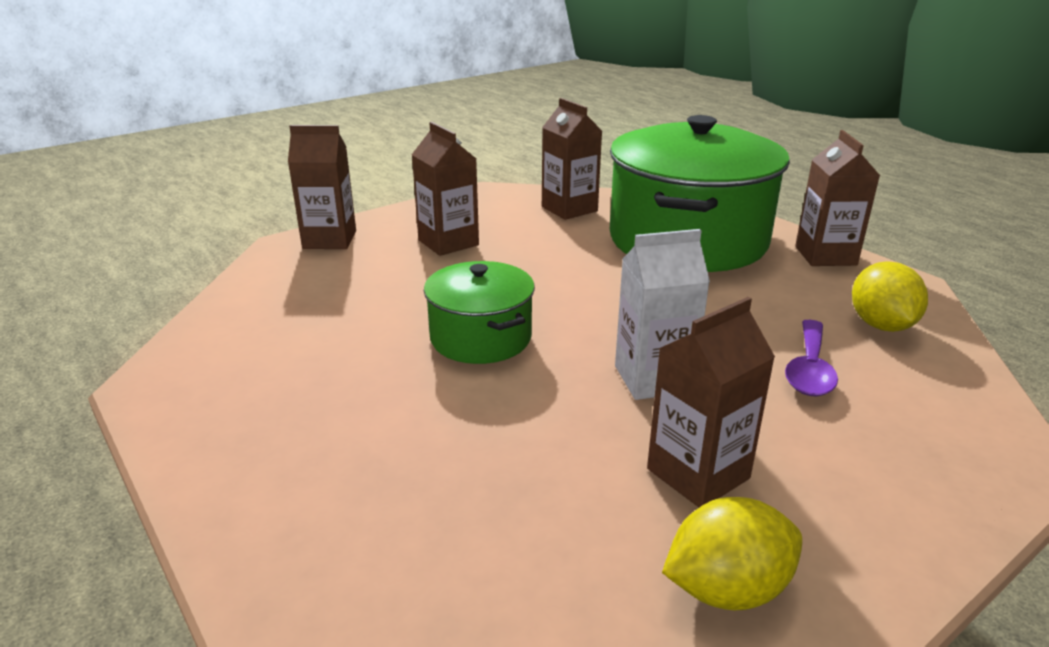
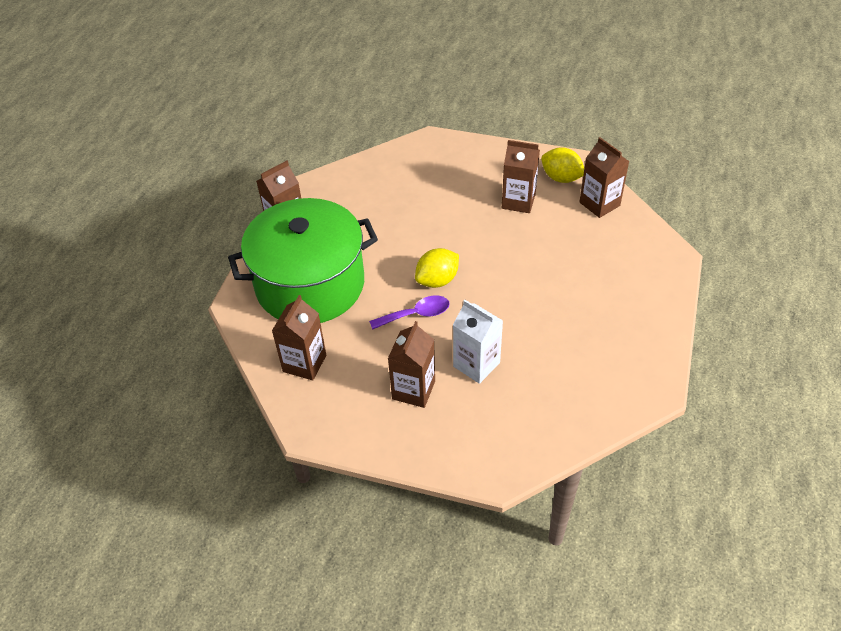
camera: 125 degrees left, 20 degrees up
(329, 240) = (467, 456): brown carton -> brown carton (599, 204)
(481, 338) = (499, 304): green pot -> none
(653, 379) = (472, 235): white carton -> white carton (476, 364)
(809, 369) = (419, 197): purple spoon -> purple spoon (416, 314)
(881, 325) = (356, 188): yellow lemon -> yellow lemon (437, 280)

